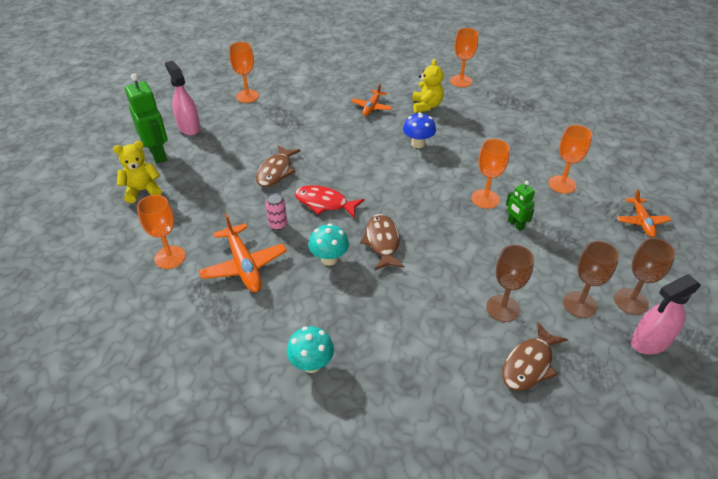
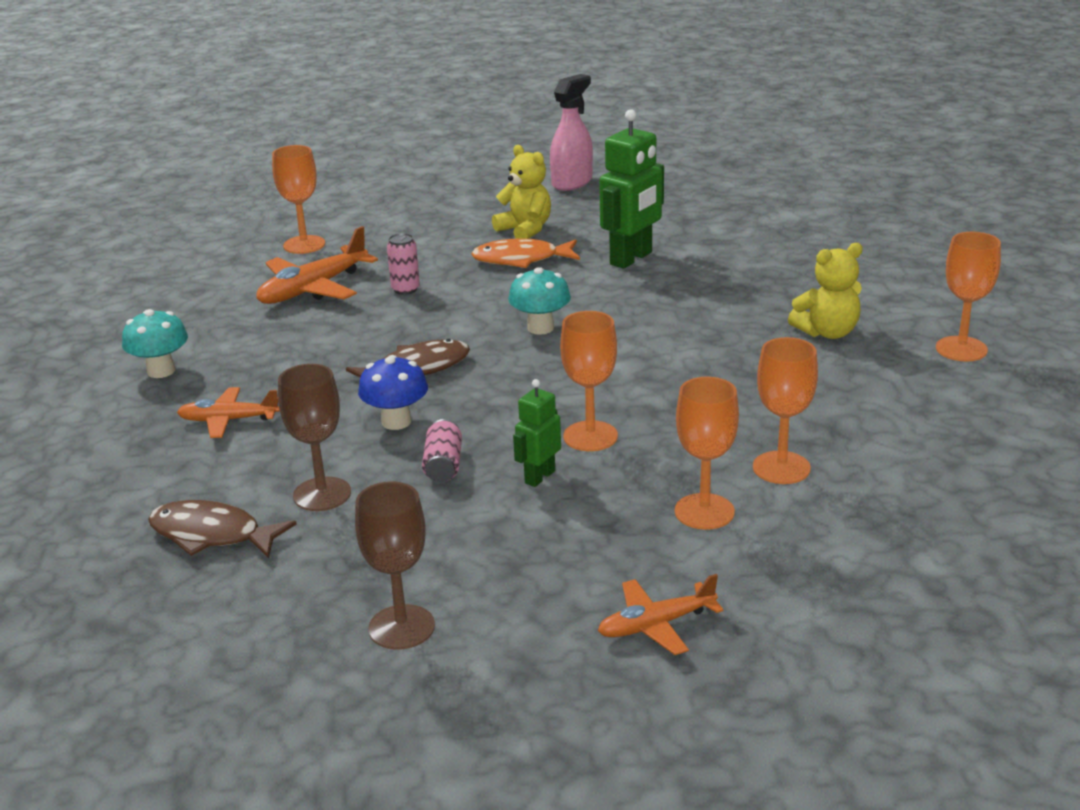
camera: 70 degrees right, 15 degrees down
(143, 191) = (415, 196): yellow teddy bear -> yellow teddy bear (525, 230)
(158, 154) = (495, 183): green robot -> green robot (631, 259)
(247, 96) = (689, 195): orange goblet -> orange goblet (781, 468)
(276, 171) = (521, 259): brown fish -> orange fish
(324, 203) = (475, 308): red fish -> none
(329, 259) = (357, 339): turquoise mushroom -> turquoise mushroom (540, 328)
(372, 107) = (766, 287): orange plane -> orange plane (228, 420)
(418, 144) = (697, 347): blue mushroom -> blue mushroom (396, 422)
(491, 255) = (443, 465): none -> pink can
(579, 304) = (366, 569): brown goblet -> none
(650, 341) = (306, 657): pink spray bottle -> none

